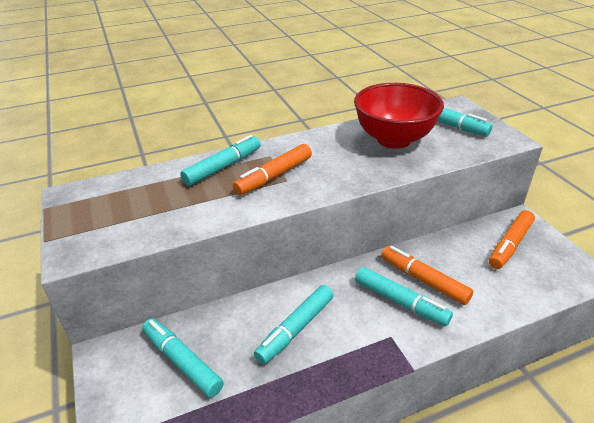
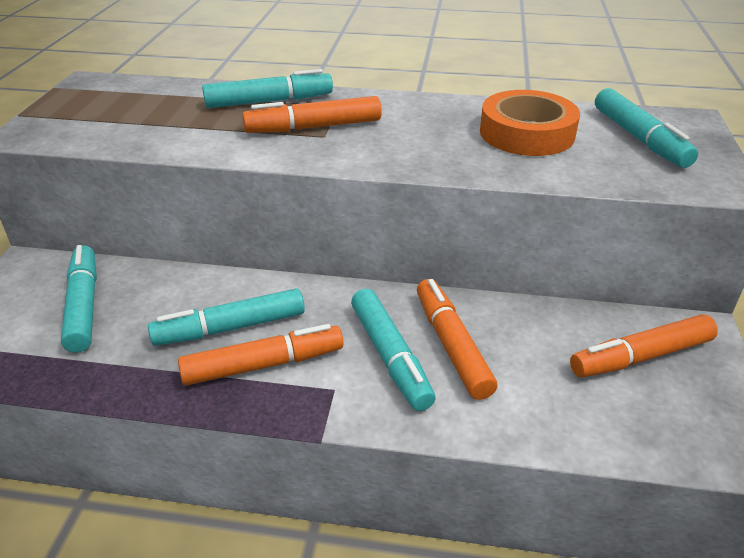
camera: 30 degrees right, 0 degrees up
(339, 342) = (263, 364): none -> orange marker
(394, 139) = (526, 133): red bowl -> orange tape

